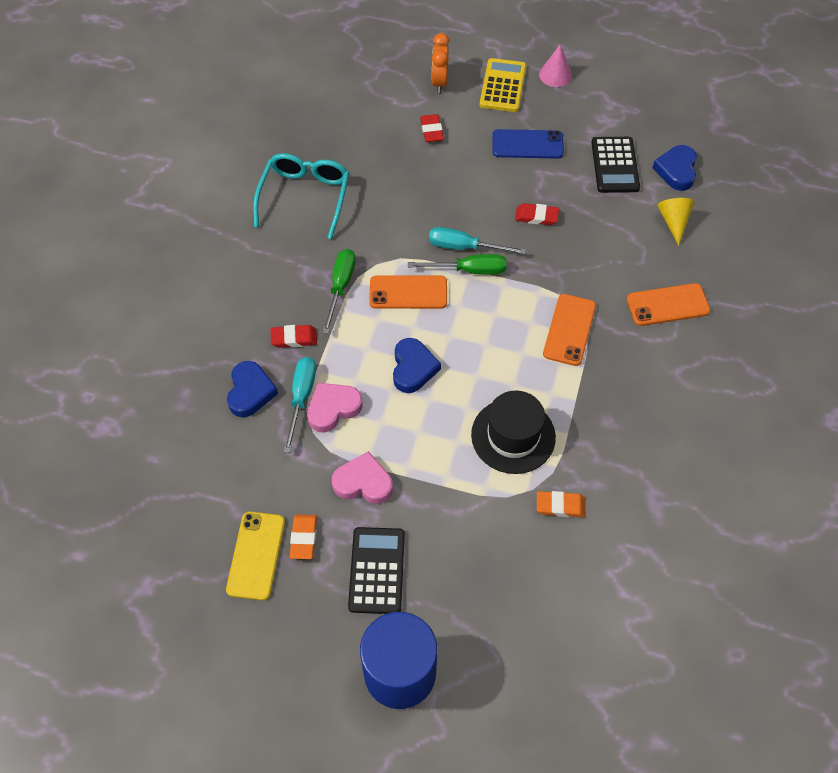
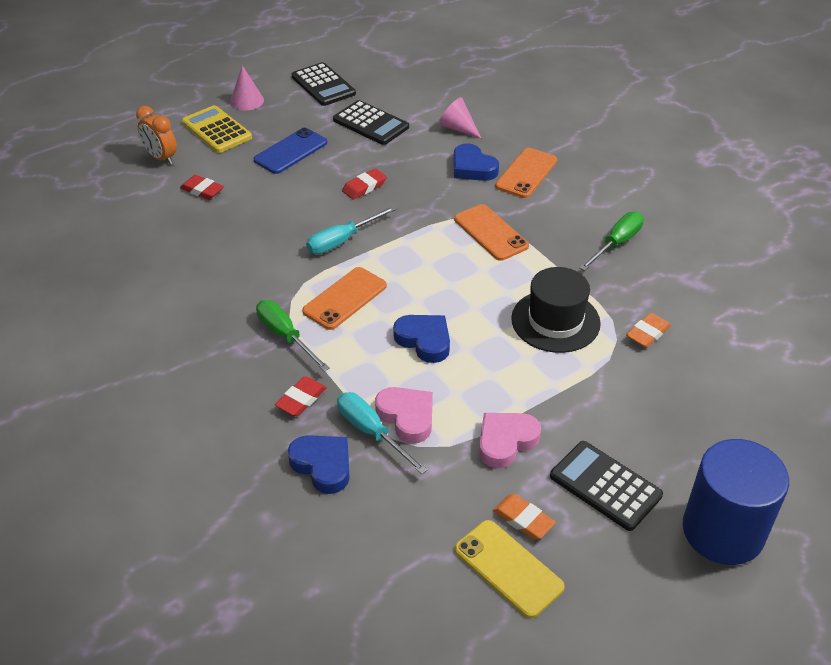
camera: 50 degrees left, 15 degrees down
(305, 197) = (159, 302): turquoise glasses -> none
(333, 408) = (407, 417): pink heart -> pink heart turned 135 degrees clockwise
(469, 270) = (368, 251): green screwdriver -> green screwdriver (616, 243)
(627, 102) = (323, 85): none -> black calculator
(673, 222) = (457, 128): yellow cone -> pink cone
(676, 170) = (415, 100): blue heart -> blue heart (472, 168)

